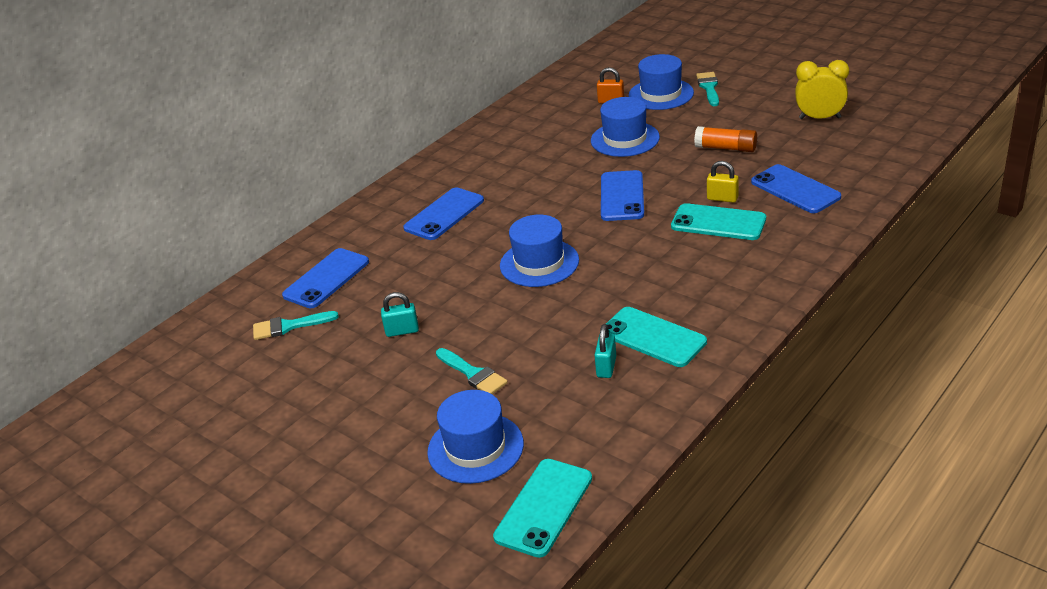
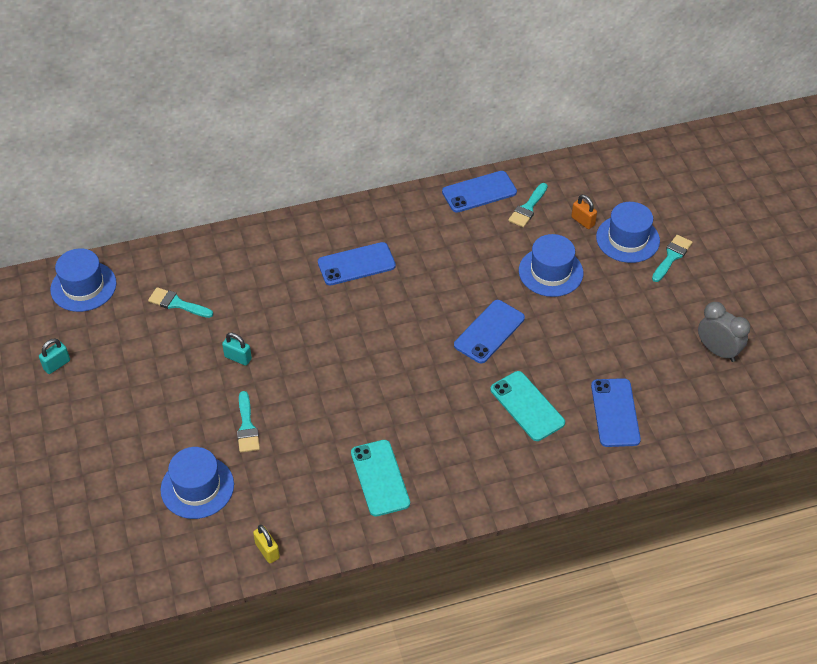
camera: 30 degrees right, 15 degrees up
(326, 279) = (232, 275): blue phone -> blue phone (479, 192)
(539, 263) = (374, 358): blue hat -> blue hat (83, 286)
(544, 507) = (194, 560): turquoise phone -> none
(555, 114) = (528, 208): none -> turquoise brush
(606, 367) = (328, 481): turquoise padlock -> turquoise padlock (57, 365)
(722, 198) = (555, 384): yellow padlock -> yellow padlock (267, 551)
(726, 148) = (612, 334): orange glue stick -> none
(819, 118) = (717, 351): yellow clock -> grey clock

